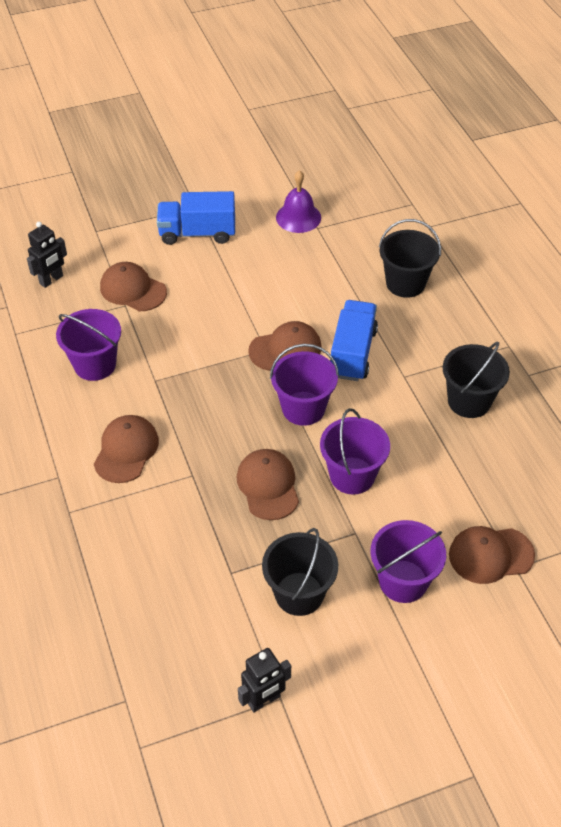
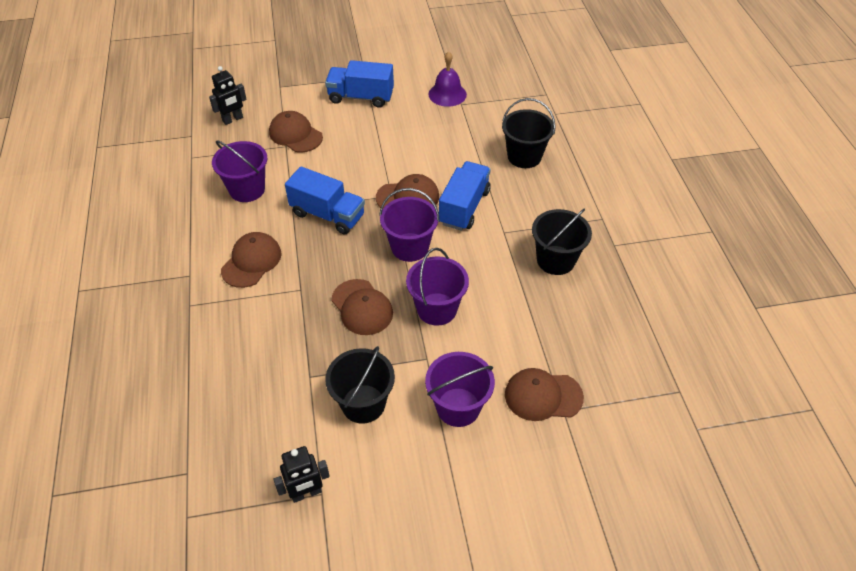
camera: 10 degrees right, 0 degrees up
(199, 383) = (327, 215): none -> blue truck
(268, 486) = (362, 307): brown cap -> brown cap turned 150 degrees clockwise

